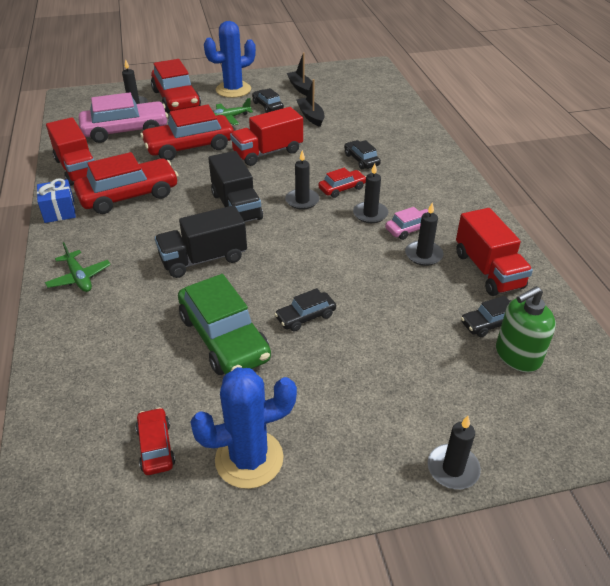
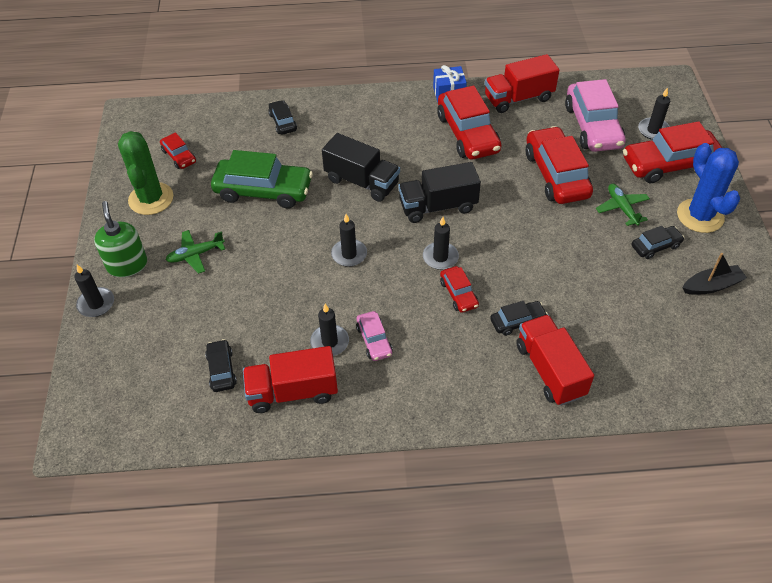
camera: 100 degrees right, 10 degrees up
(79, 278) = (355, 111): green plane -> green plane (195, 255)
(156, 446) = (179, 156): red car -> red car turned 60 degrees clockwise
(203, 259) = (362, 182): black truck -> black truck turned 135 degrees clockwise
(224, 338) = (263, 191): green car -> green car turned 150 degrees counterclockwise
(249, 459) = (151, 199): blue cactus -> green cactus
(267, 152) = (540, 237): red truck -> red truck (550, 370)
(305, 316) = (271, 241): black car -> black car (283, 122)
(311, 116) = (629, 286): black boat -> none
(370, 214) = (407, 310): black candle -> black candle (349, 254)
(517, 355) = (178, 379): green soap dispenser -> green soap dispenser (127, 265)

